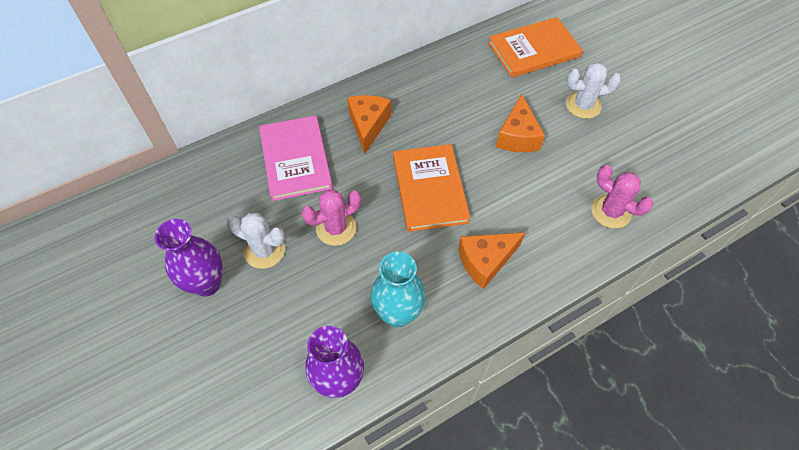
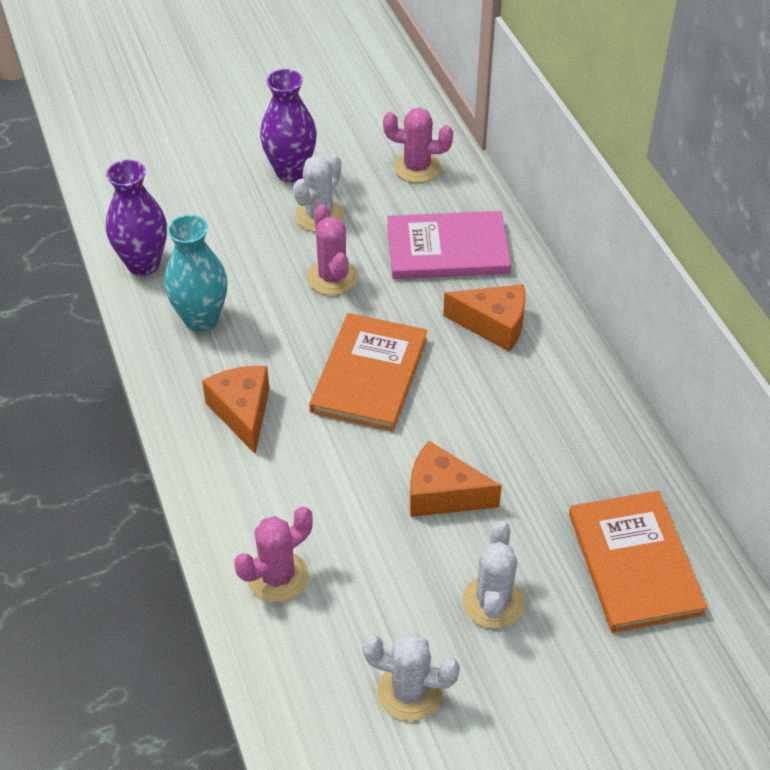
camera: 100 degrees right, 10 degrees down
(201, 190) = (417, 168): none -> pink cactus
(429, 189) = (369, 374): orange book -> orange book turned 75 degrees counterclockwise
(655, 135) = (410, 692): none -> white cactus

